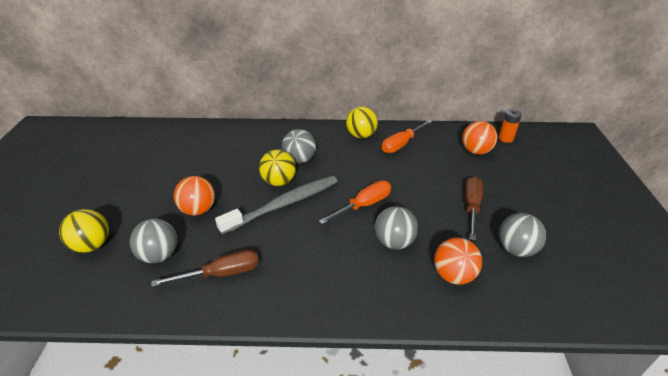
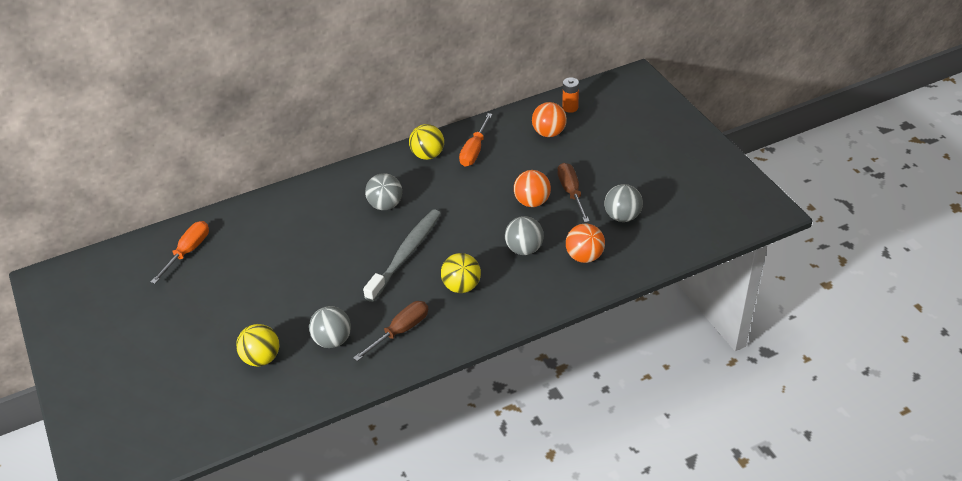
camera: 25 degrees left, 5 degrees up
(198, 210) = (329, 290): orange ball -> orange ball (532, 202)
(279, 182) = (383, 235): yellow ball -> yellow ball (461, 286)
(364, 205) = (478, 227): orange screwdriver -> orange screwdriver (188, 251)

